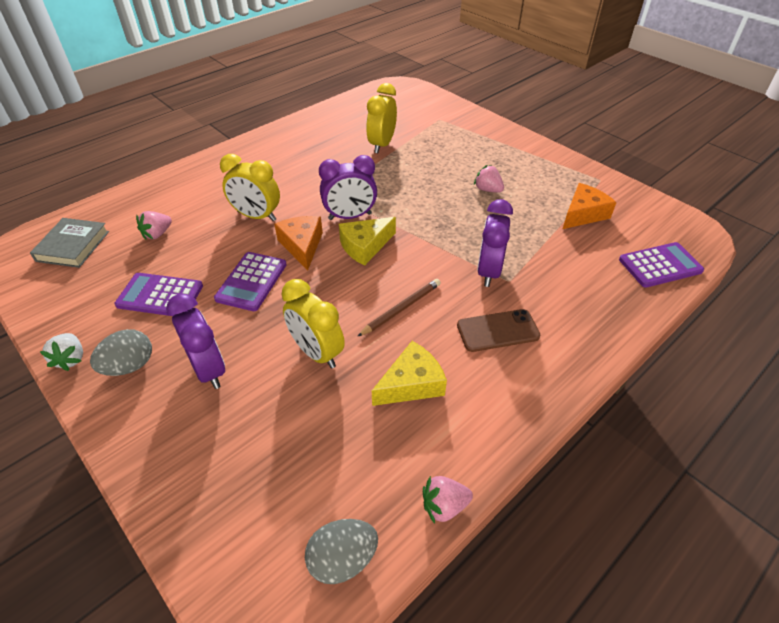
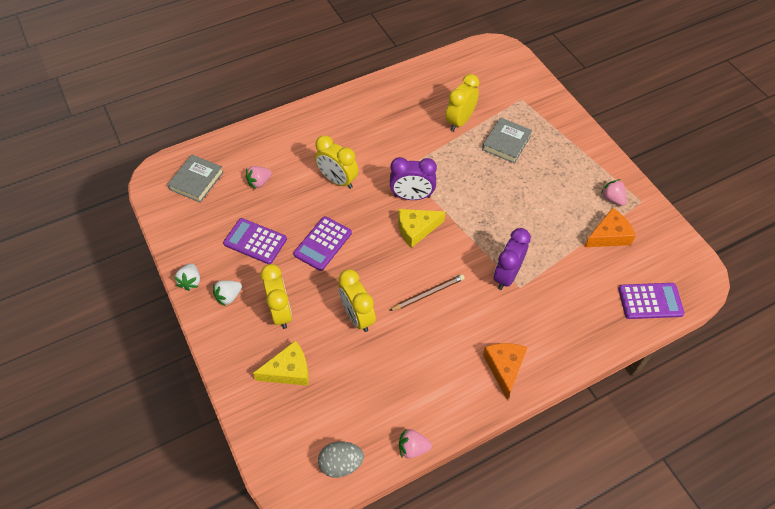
camera: 15 degrees right, 10 degrees up
(129, 366) = (229, 296): grey egg -> white strawberry
(209, 369) = (281, 312): purple clock -> yellow clock
(302, 246) = (367, 218): orange cheese -> orange cheese (504, 368)
(411, 384) = (417, 357): yellow cheese -> yellow cheese (289, 370)
(438, 154) = (506, 143): none -> grey book
(487, 190) = (536, 192): pink strawberry -> pink strawberry (612, 198)
(497, 331) = (494, 329): brown phone -> none

